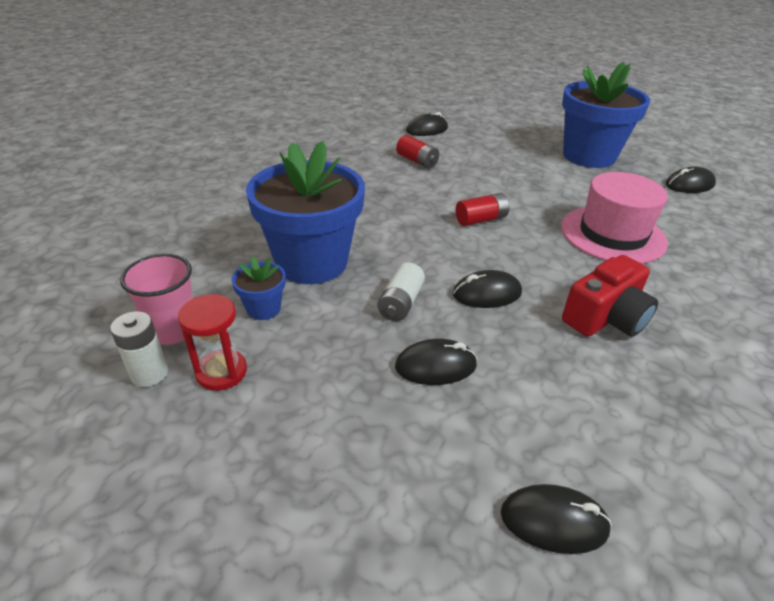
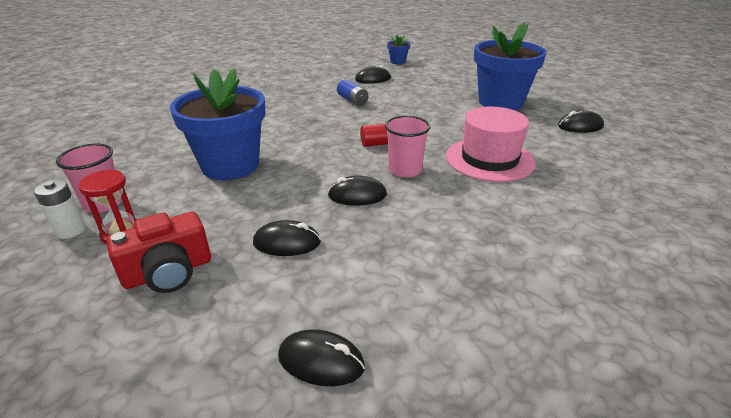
camera: 10 degrees right, 5 degrees down
(263, 308) = (176, 194): blue flower pot -> blue flower pot (398, 62)
(400, 303) = (284, 197): white battery -> none
(417, 161) = (352, 100): red battery -> blue battery
(525, 255) = (405, 170): none -> pink cup
(606, 317) = (449, 219): red camera -> red camera (168, 272)

